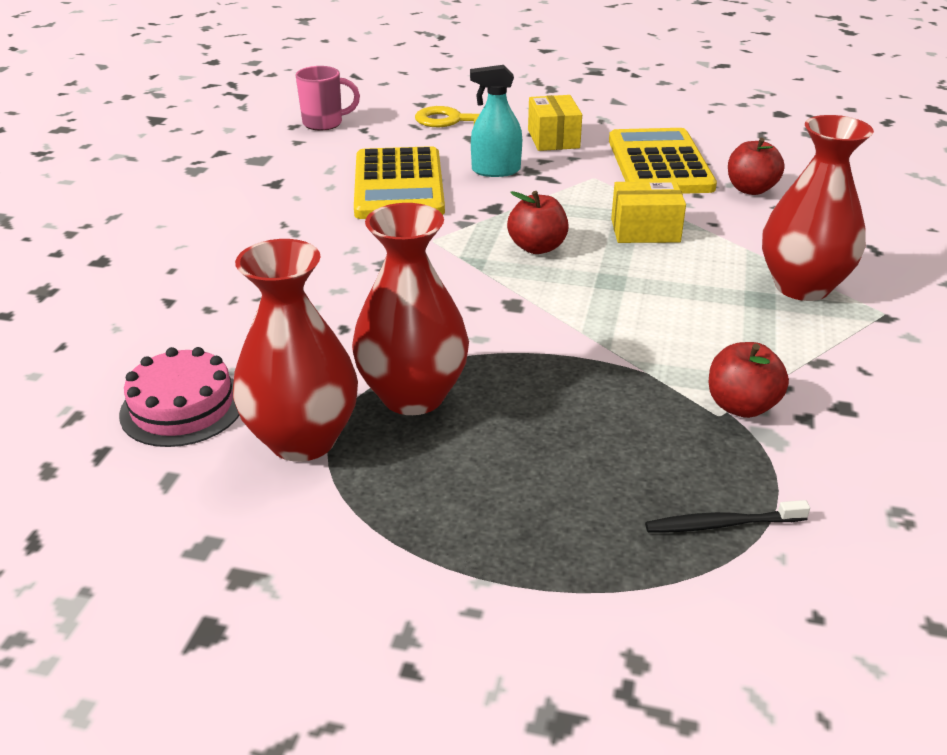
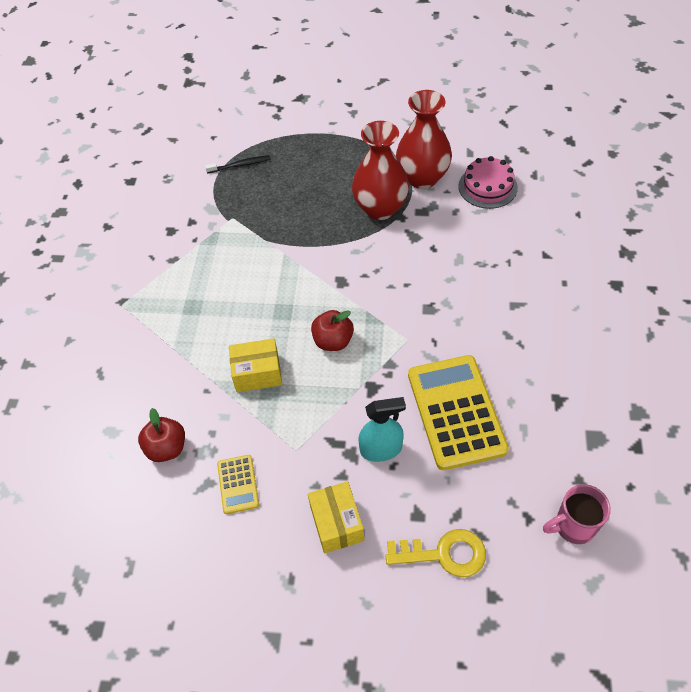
camera: 175 degrees right, 20 degrees up
(659, 164) = (238, 484): yellow calculator -> yellow calculator, size x0.47
(741, 406) = (220, 224): red apple -> none
(802, 286) = (163, 323): red vase -> none

